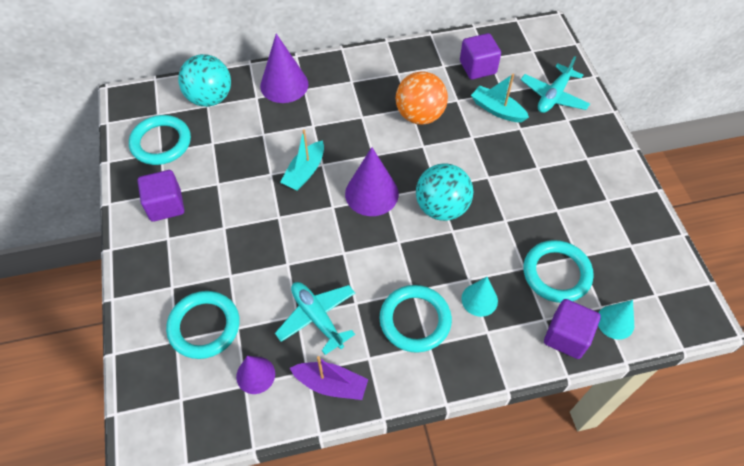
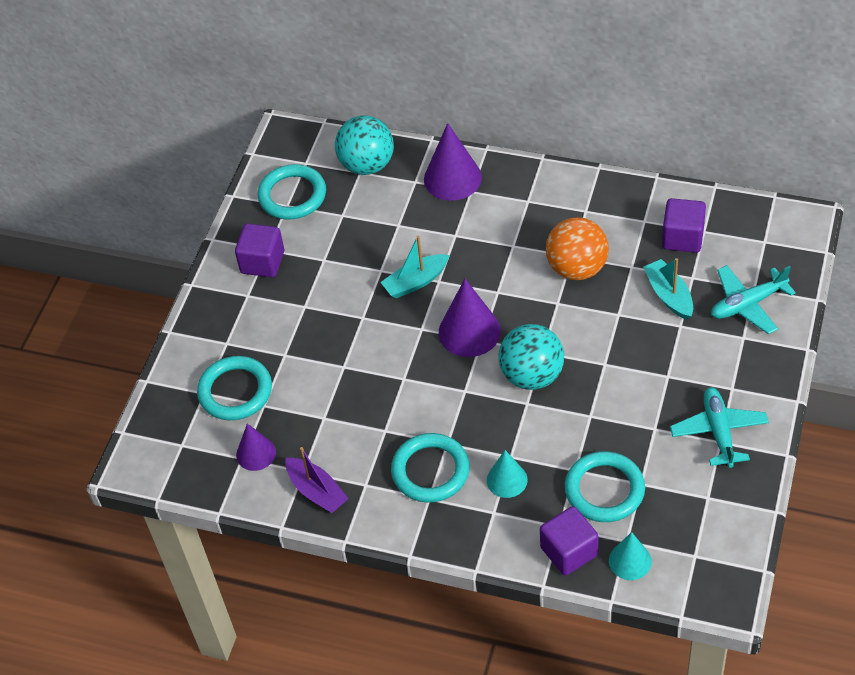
camera: 35 degrees right, 5 degrees down
(317, 318) = (340, 428): turquoise plane -> turquoise plane (719, 432)

